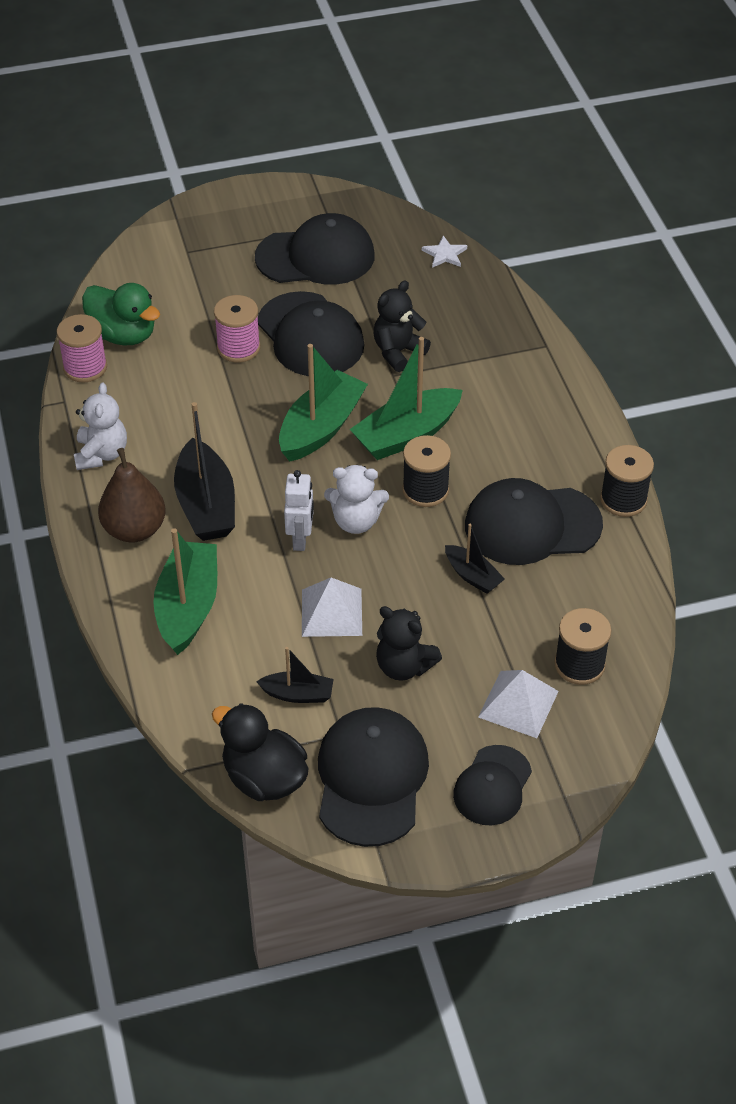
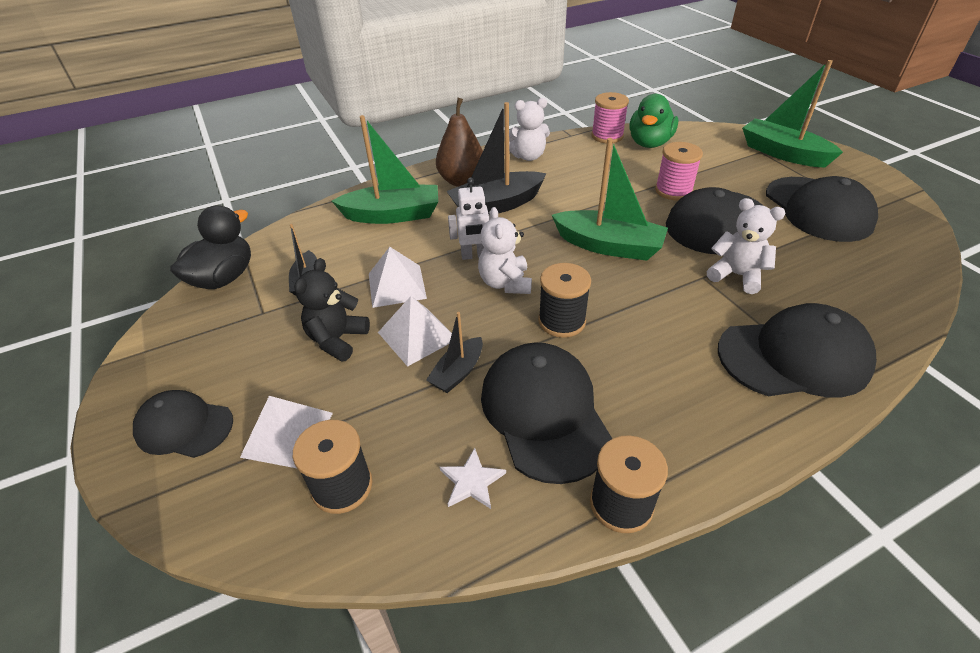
camera: 80 degrees right, 5 degrees down
(371, 778) = (211, 338): black cap -> black cap (794, 357)
(398, 352) = (736, 275): black teddy bear -> white teddy bear
(406, 435) = (628, 297): green boat -> green boat (783, 153)
(415, 601) = (417, 335): none -> white pyramid
(445, 254) = (907, 285): white star -> white star (472, 481)

